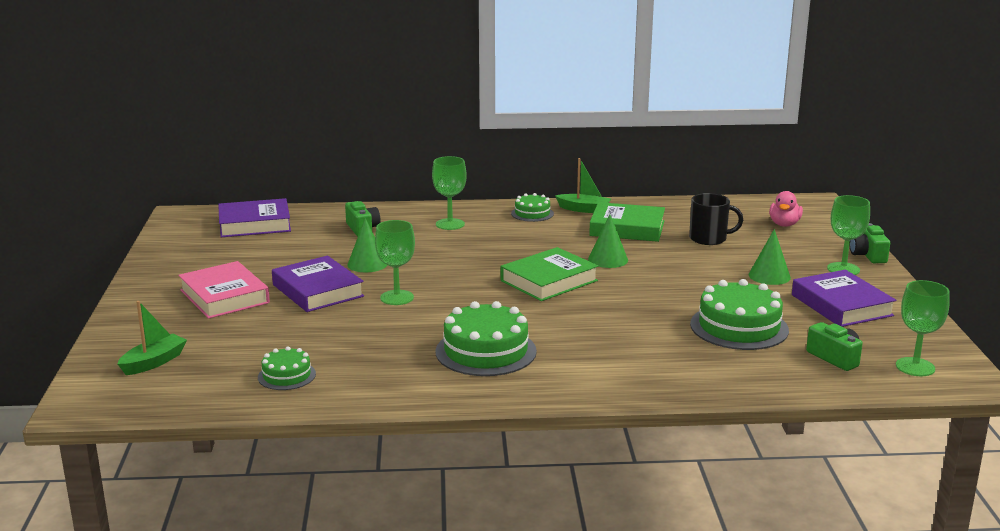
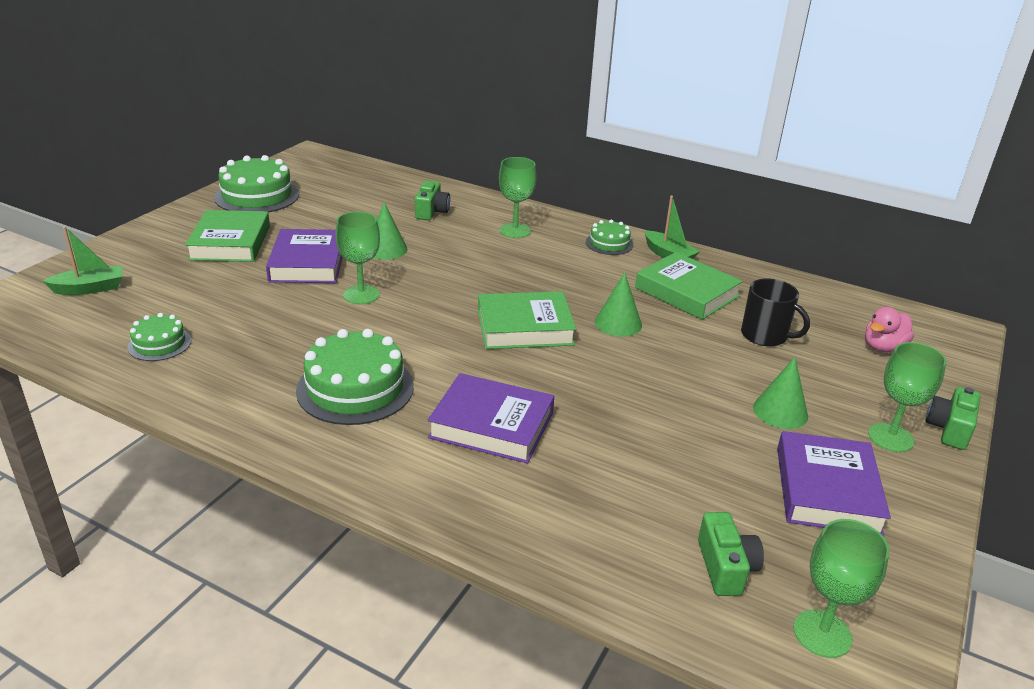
camera: 30 degrees right, 10 degrees up
(224, 296) = (230, 243): pink book -> green book
(254, 224) = (352, 179): purple book -> purple book (491, 425)
(739, 327) = (657, 468): green cake -> green cake (257, 196)

